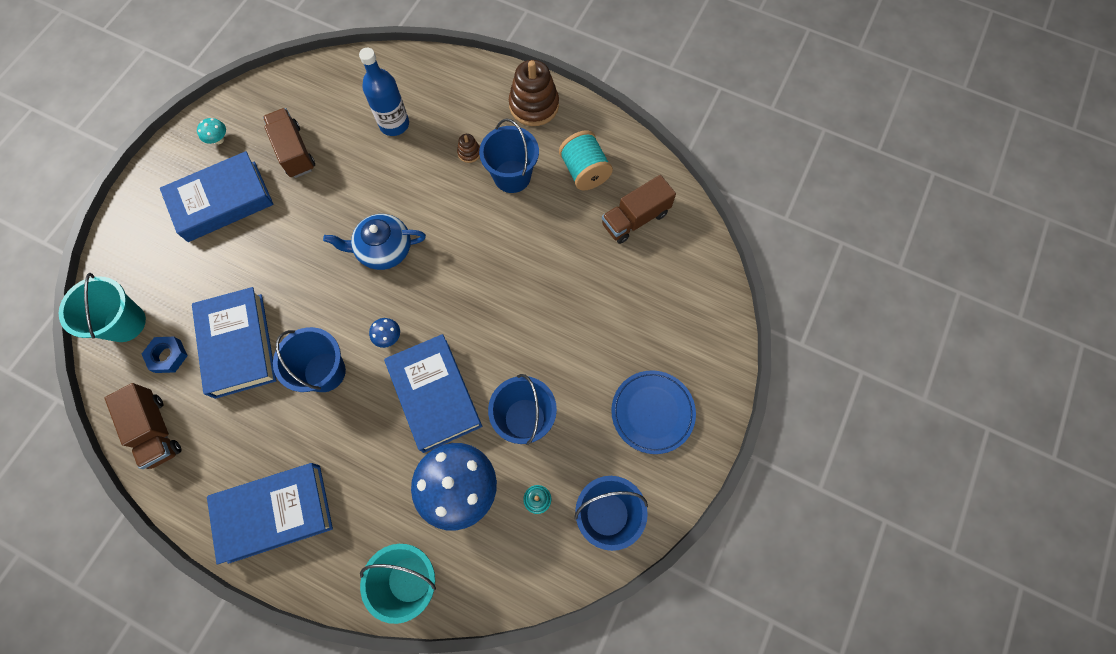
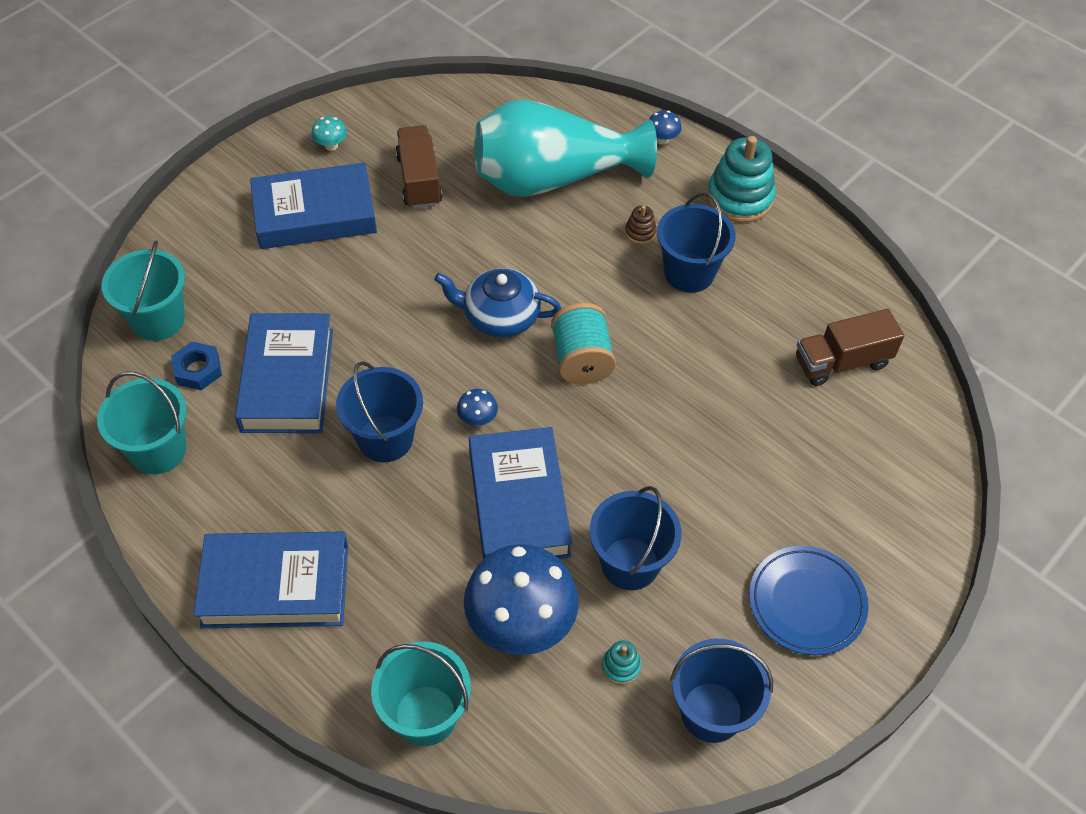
camera: 15 degrees right, 15 degrees down
(156, 430) = (158, 450): brown truck -> turquoise bucket
(394, 124) = (553, 178): blue bottle -> turquoise vase
(467, 71) = (662, 139): none -> blue mushroom
(534, 105) = (739, 198): brown stacking toy -> turquoise stacking toy
(584, 171) = (787, 290): turquoise spool -> turquoise spool (581, 360)

